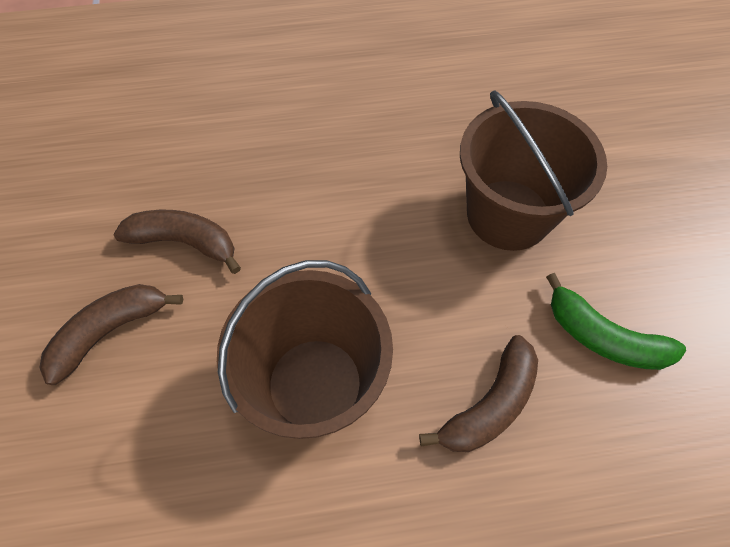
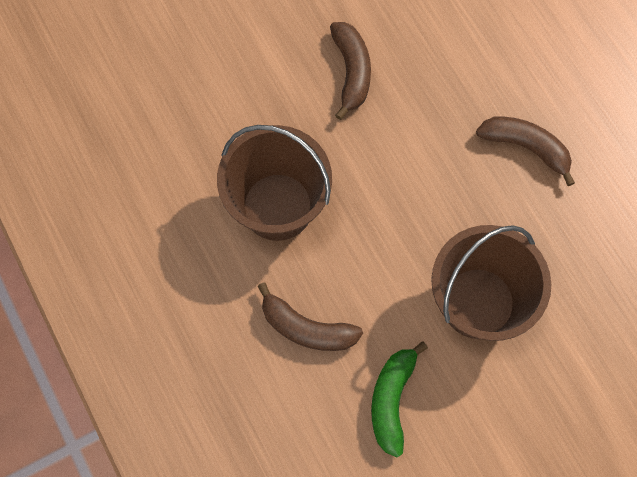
camera: 70 degrees right, 10 degrees up
(110, 332) = (264, 59): brown banana -> brown banana (526, 147)

